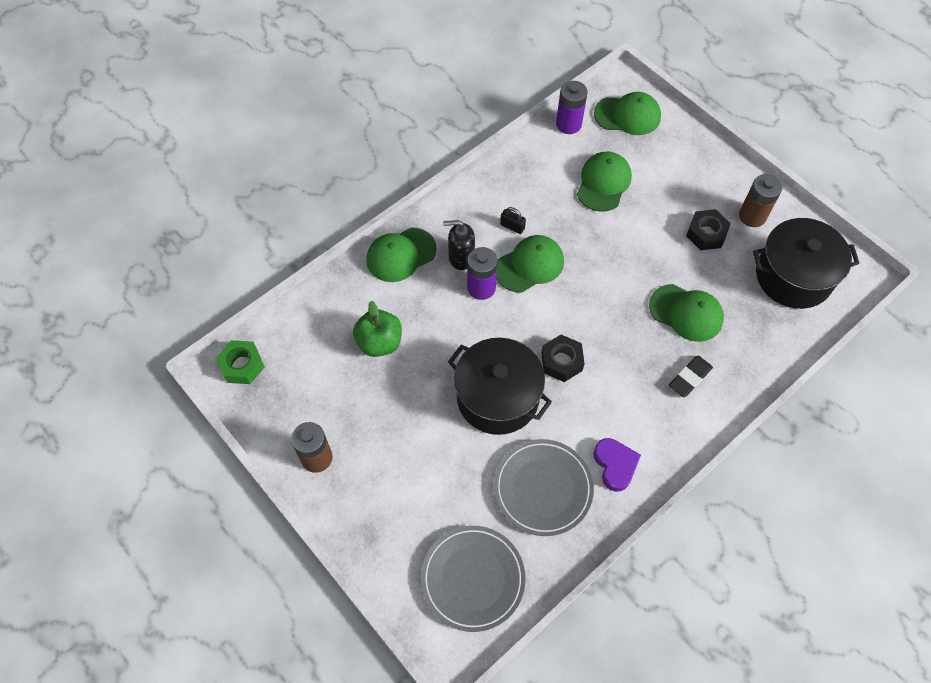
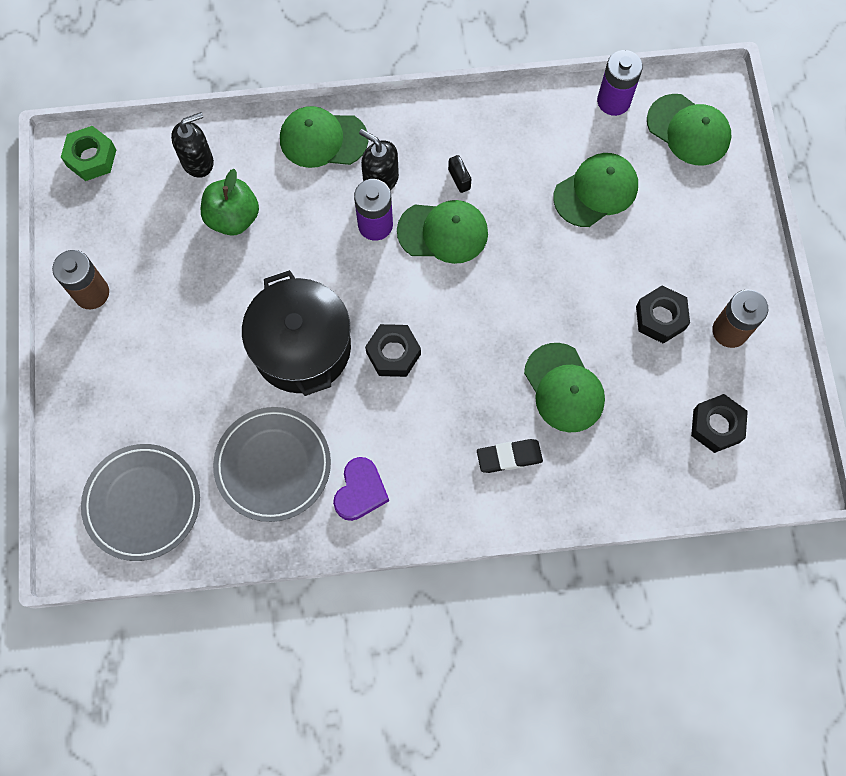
camera: 35 degrees right, 10 degrees up
(324, 321) = (198, 161): none -> black soap dispenser
(793, 276) = (716, 426): black pot -> black nut

